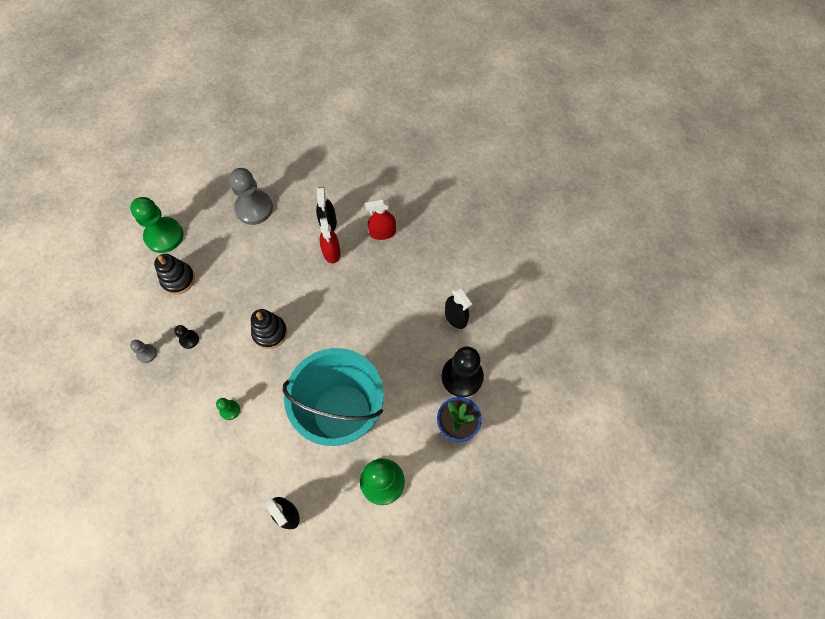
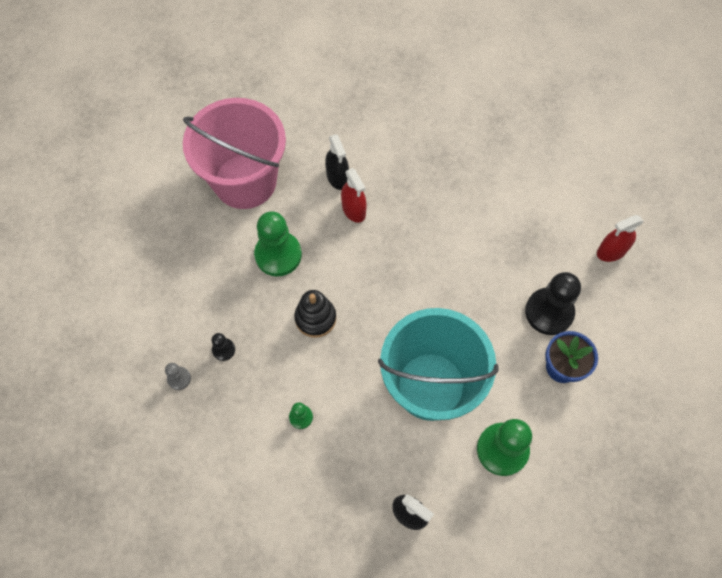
camera: 15 degrees left, 0 degrees up
(164, 236) = (149, 238): green pawn -> green pawn (278, 255)
(178, 279) = (185, 284): black stacking toy -> none
(254, 208) = (245, 181): grey pawn -> pink bucket
(382, 232) = (404, 174): red spray bottle -> red spray bottle (611, 251)
(455, 317) = (519, 249): black spray bottle -> none

